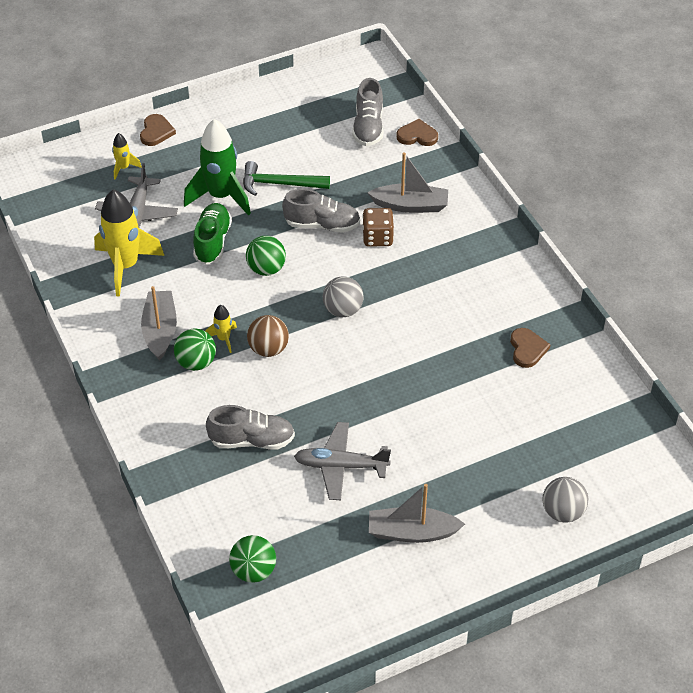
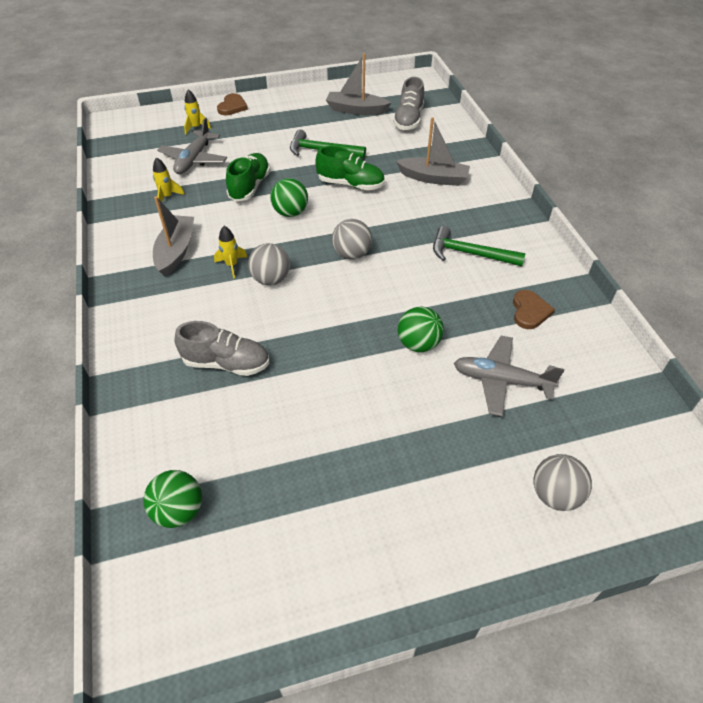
camera: 10 degrees right, 0 degrees up
(126, 266) = (167, 197): yellow rocket -> yellow rocket, size x0.47
(196, 362) = (198, 283): green ball -> green ball (418, 344)
(221, 196) = (269, 155): green rocket -> none
(268, 349) = (271, 279): brown ball -> grey ball
(322, 225) = (350, 184): grey shoe -> green shoe
(340, 466) = (310, 403): grey plane -> grey plane (501, 380)
(377, 238) = (398, 199): brown dice -> none
(412, 532) = (372, 492): grey boat -> grey boat (356, 110)
(417, 135) = (449, 129): brown heart -> none
(462, 293) = (470, 253): none -> green hammer

